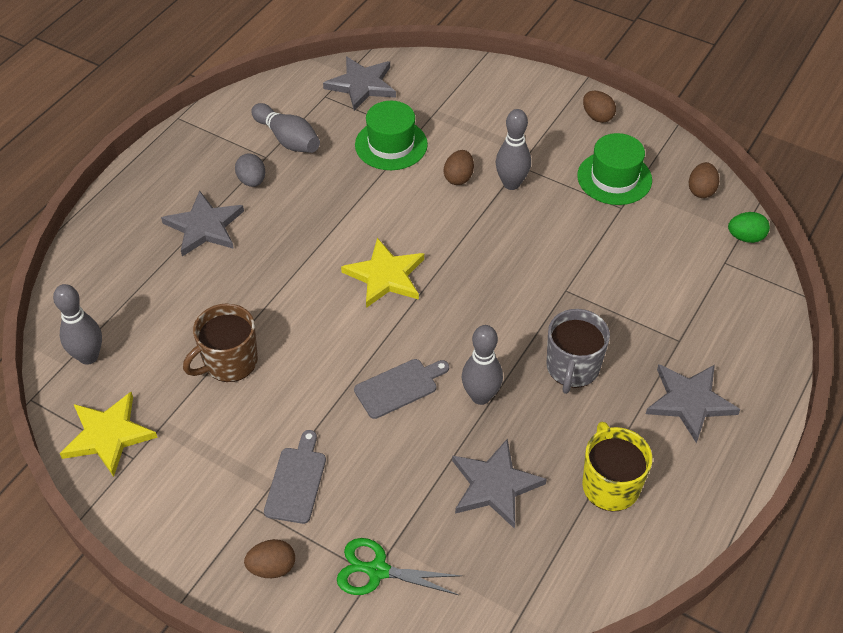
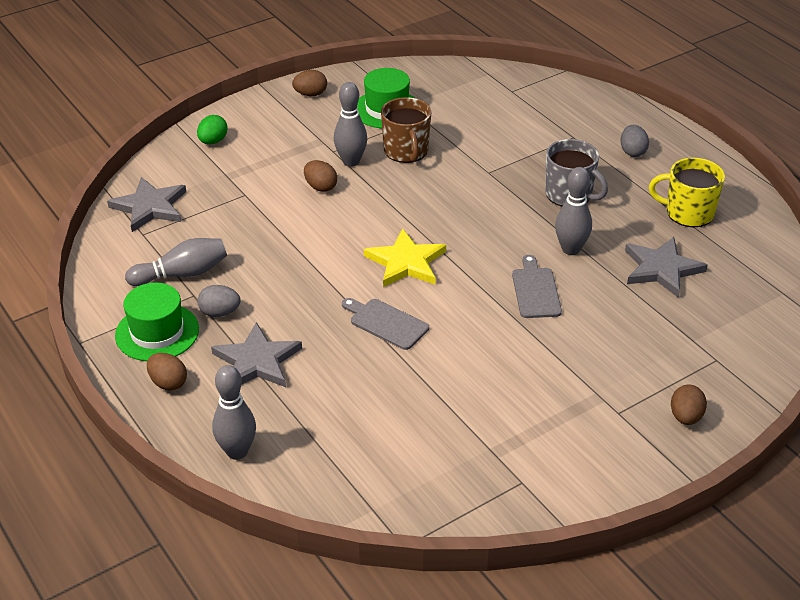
camera: 65 degrees left, 10 degrees down
(88, 356) = (374, 488): grey bowling pin -> grey bowling pin (237, 451)
(108, 435) = (485, 494): yellow star -> none
(229, 362) = (444, 387): brown mug -> brown mug (406, 151)
(296, 481) = (603, 379): grey cutting board -> grey cutting board (386, 323)
(377, 571) = (714, 356): green scissors -> none
(391, 145) = (246, 212): green hat -> green hat (157, 332)
(690, 401) = (632, 152): grey star -> grey egg
(701, 190) = (432, 75): brown egg -> brown egg (168, 383)
(745, 237) = (494, 73): green egg -> green egg (213, 141)

